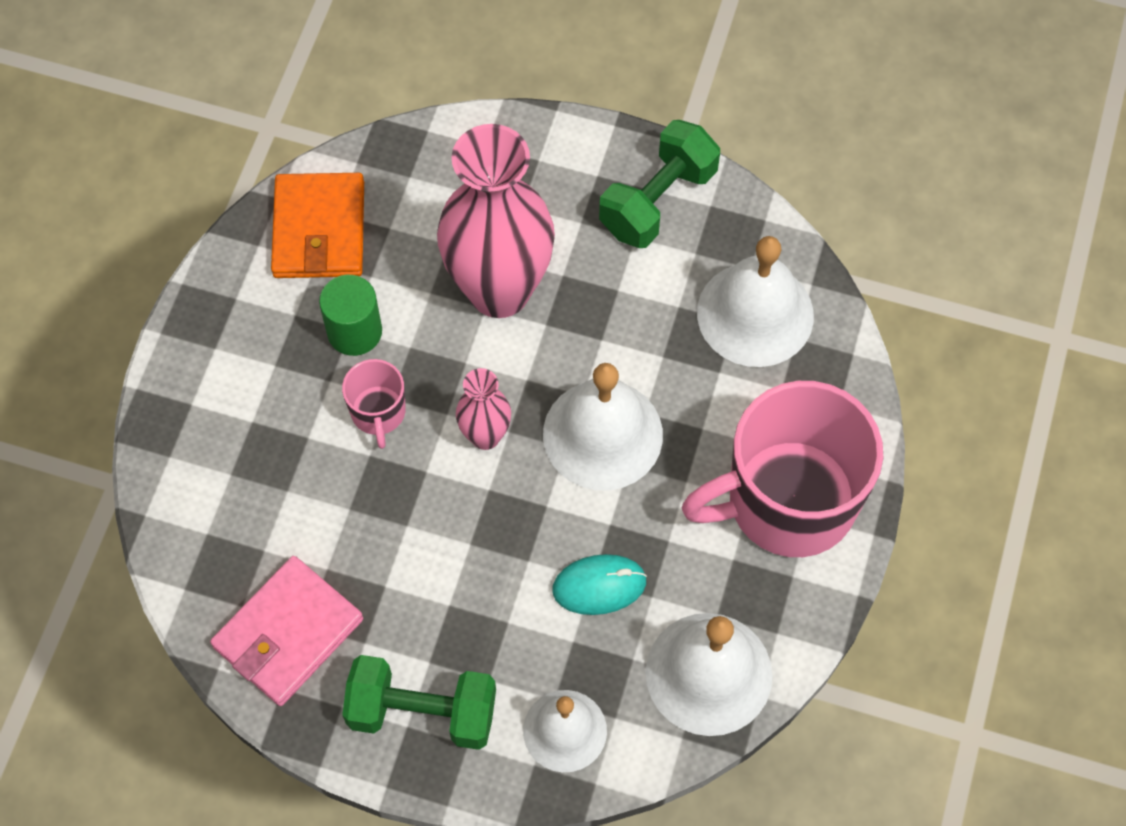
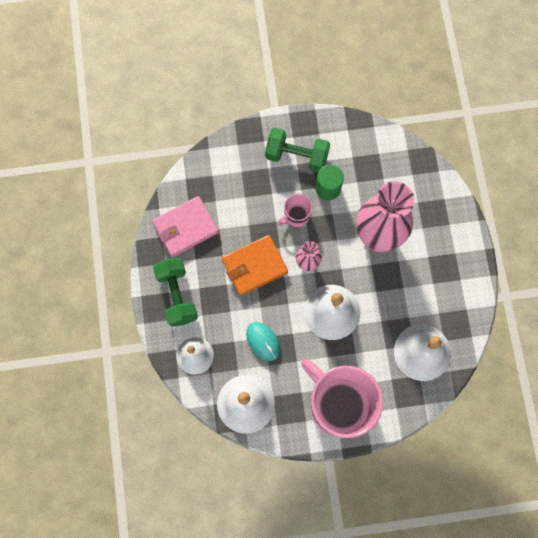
camera: 65 degrees right, 10 degrees up
(288, 633) = (185, 227): pink wallet -> pink wallet turned 45 degrees counterclockwise
(319, 229) = (367, 150): orange wallet -> orange wallet (254, 266)
(658, 201) = (456, 285): green dumbbell -> green dumbbell (297, 156)

